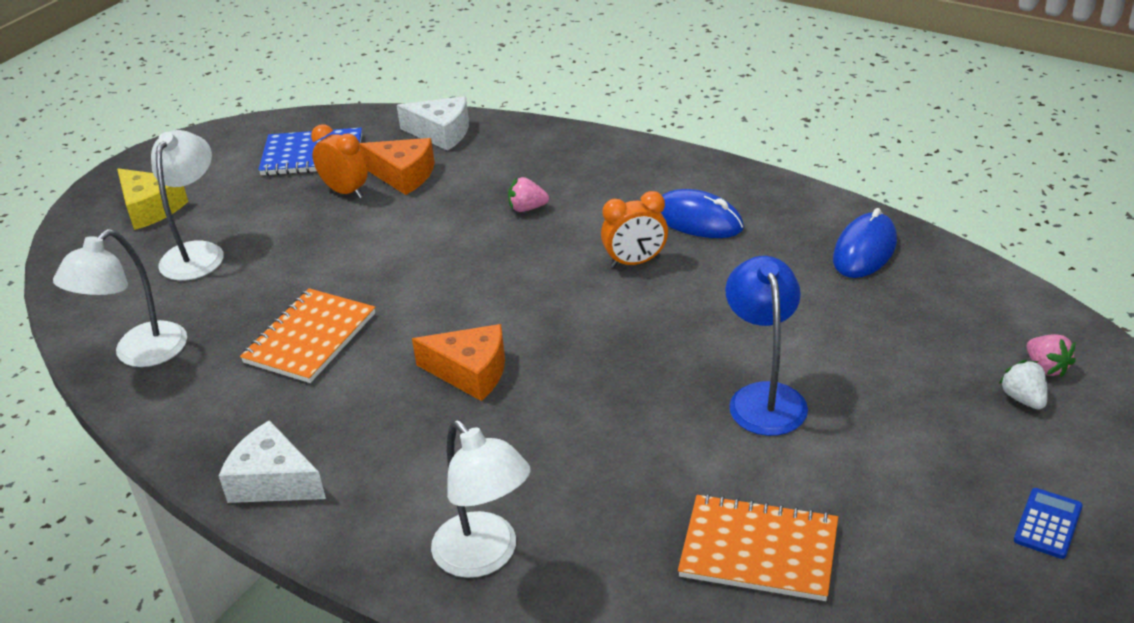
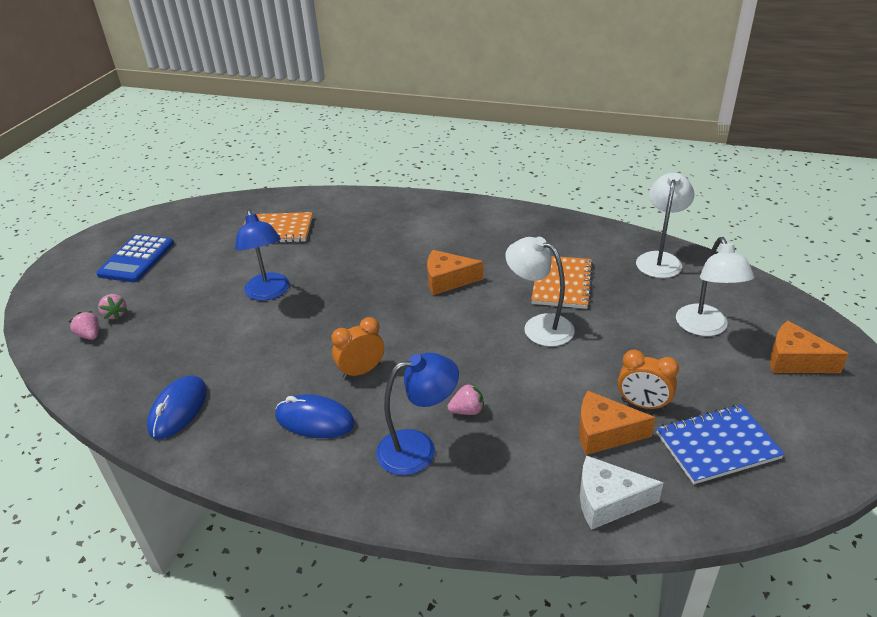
camera: 165 degrees right, 0 degrees up
(150, 208) = (795, 360): yellow cheese -> orange cheese
(273, 481) = (520, 219): white cheese -> none
(485, 556) = (401, 210): white lamp -> white lamp (539, 326)
(591, 184) = (418, 449): none -> blue lamp
(1023, 399) = (115, 314): white strawberry -> pink strawberry
(1047, 524) = (136, 259): blue calculator -> blue calculator, size x1.88

